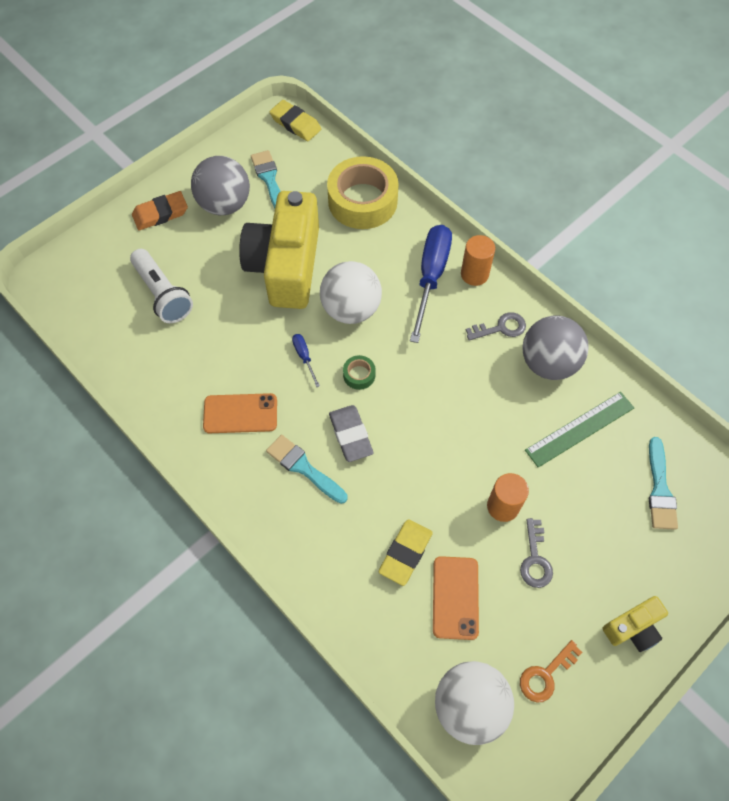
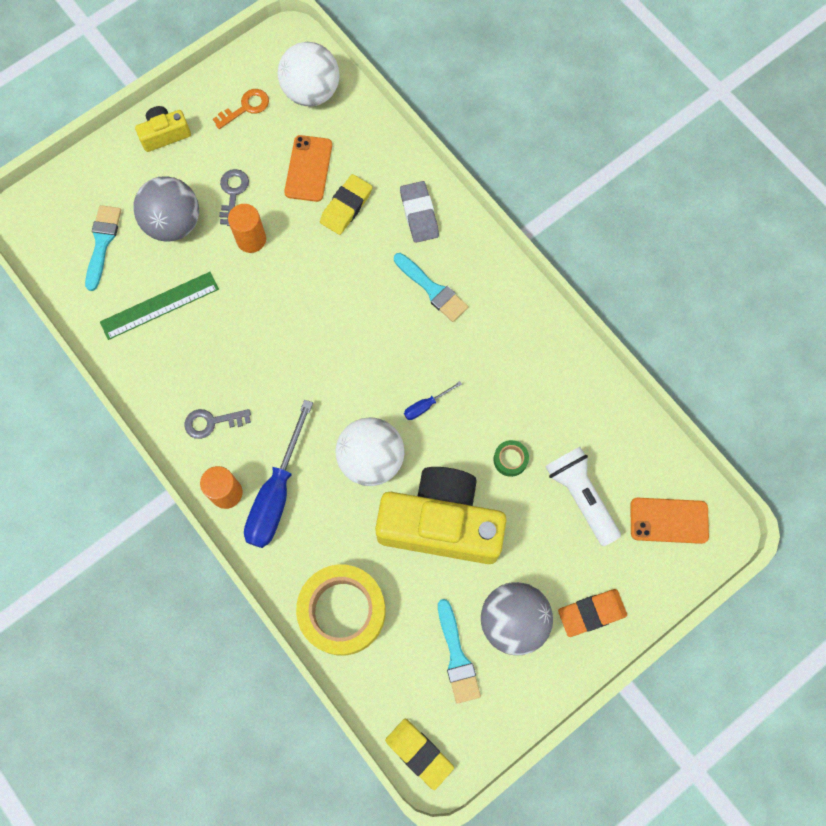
camera: 175 degrees left, 10 degrees up
(240, 413) = (493, 348): orange phone -> orange phone (669, 520)
(286, 265) = (441, 523): yellow camera -> yellow camera turned 90 degrees counterclockwise
(304, 357) = (426, 405): blue screwdriver -> blue screwdriver turned 75 degrees clockwise
(350, 435) = (385, 318): grey eraser -> grey eraser (419, 214)
(359, 375) = (370, 380): green tape -> green tape (510, 459)
(548, 363) = (172, 377): grey ball -> grey ball (173, 223)

